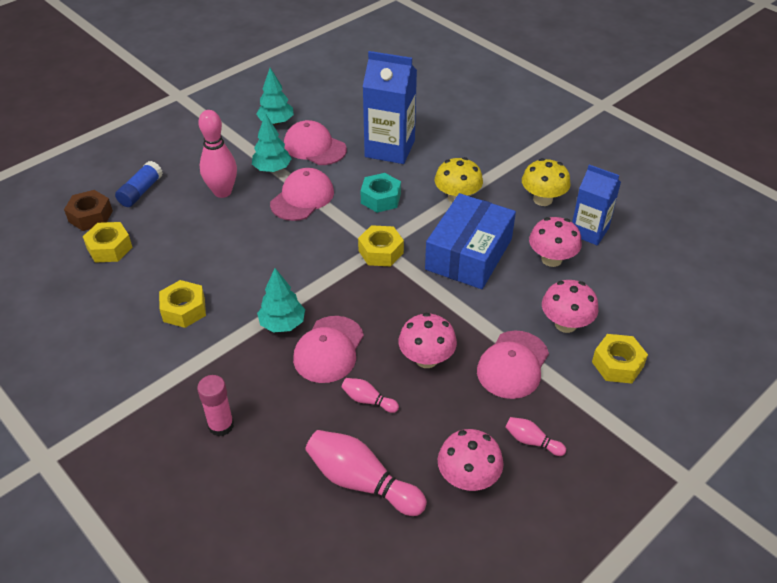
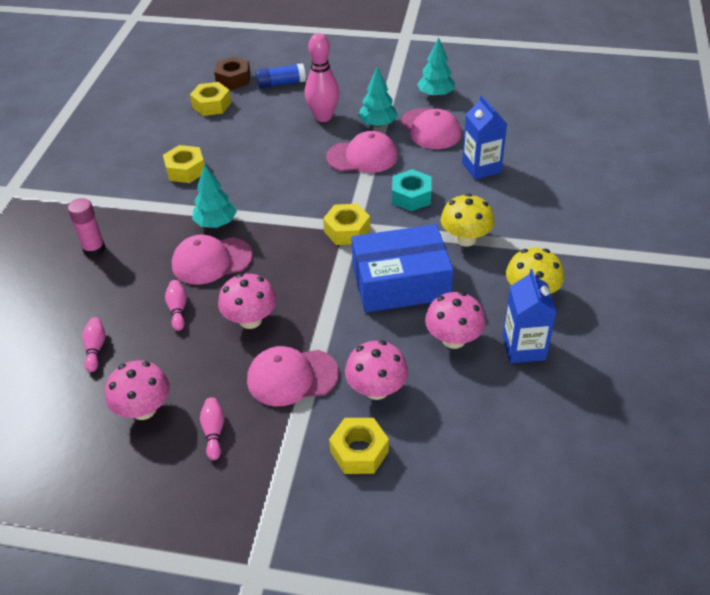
camera: 55 degrees right, 0 degrees up
(314, 147) = (430, 129): pink cap -> pink cap turned 150 degrees clockwise
(362, 482) = (95, 349): pink bowling pin -> pink bowling pin, size x0.50
(390, 148) = (481, 168): blue carton -> blue carton, size x0.66

